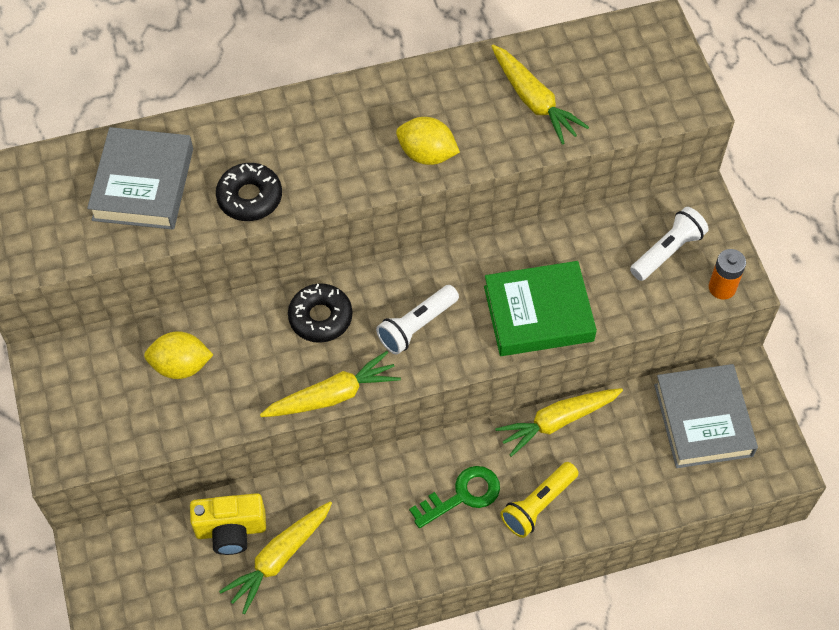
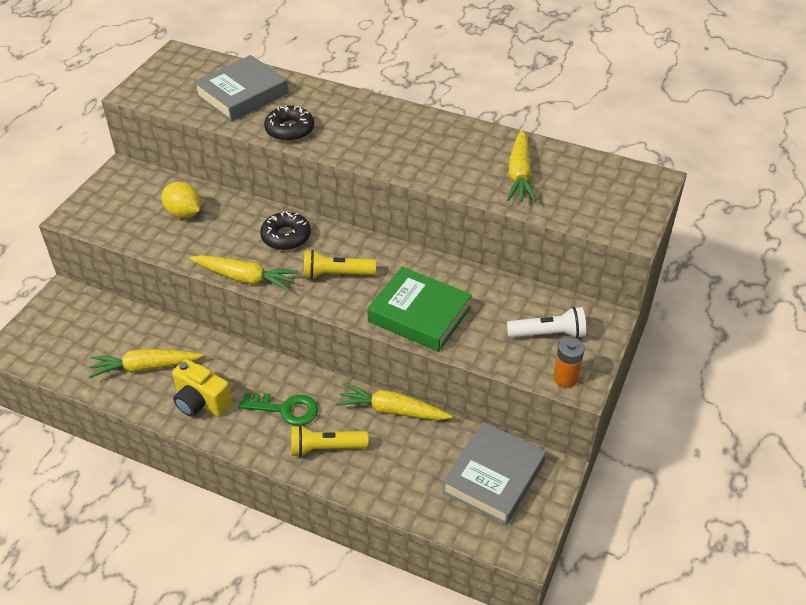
camera: 40 degrees right, 15 degrees down
(231, 530) = (138, 335): yellow camera -> yellow camera (201, 402)
(416, 326) = (336, 274): white flashlight -> yellow flashlight
(427, 154) = (417, 164): yellow lemon -> none

